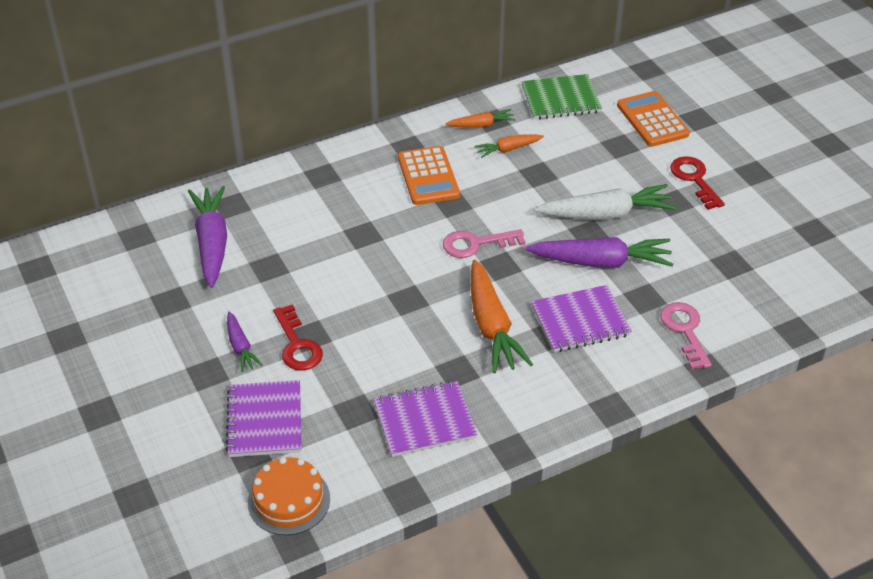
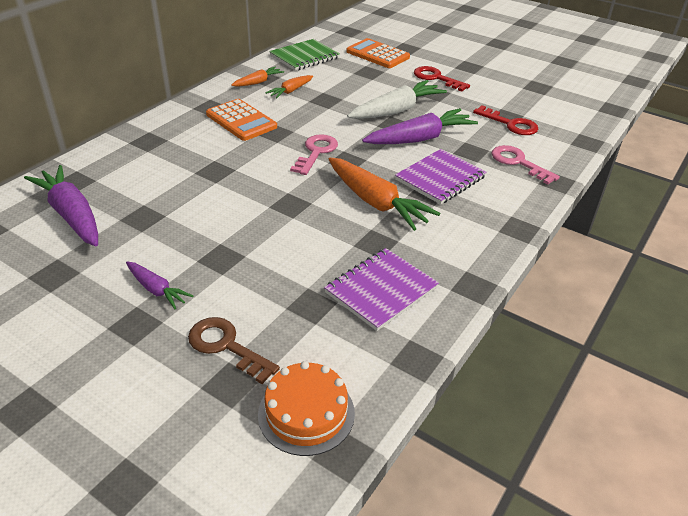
camera: 30 degrees left, 5 degrees down
(264, 421) = (226, 346): purple notebook -> brown key
(297, 345) = (214, 269): red key -> red key (510, 124)
(476, 244) = (316, 152): pink key -> pink key turned 150 degrees clockwise

